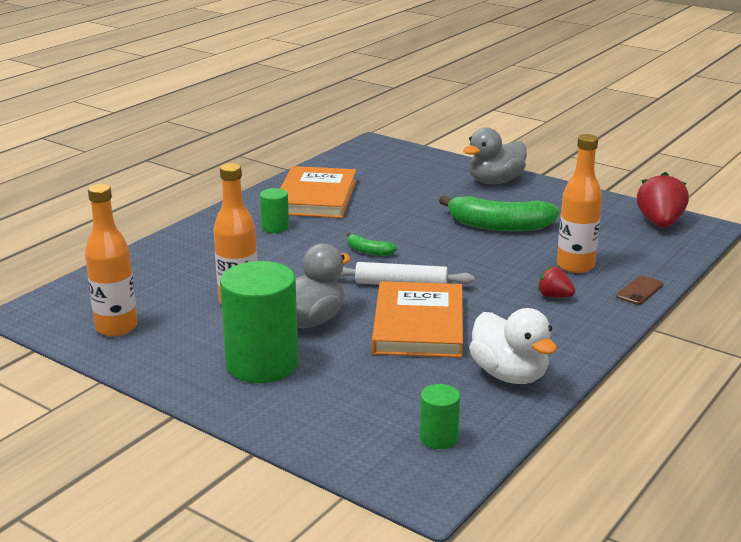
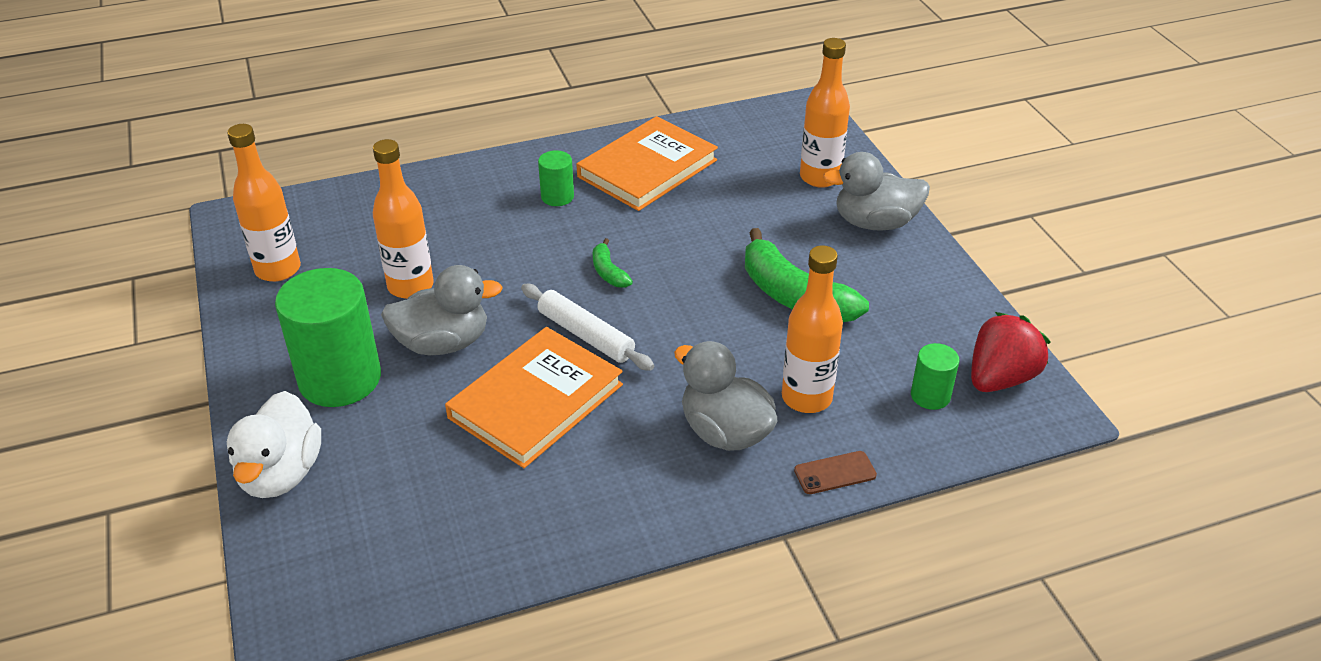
camera: 35 degrees right, 15 degrees up
(432, 171) = (820, 177): none -> orange bottle
(438, 438) = (378, 561): green cylinder -> green cylinder (930, 396)
(509, 375) = (541, 518): white duck -> white duck (281, 474)
(554, 296) = (725, 432): red strawberry -> grey duck

